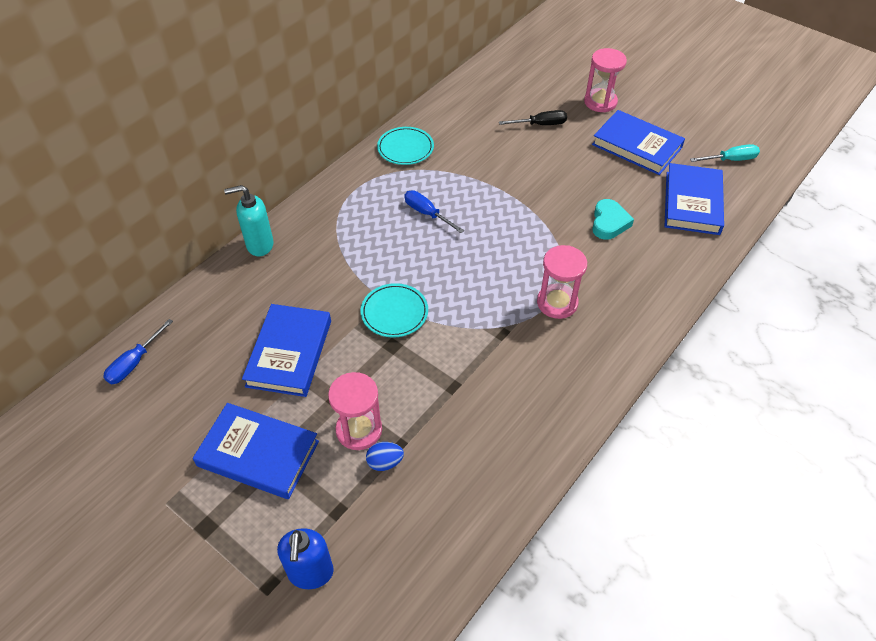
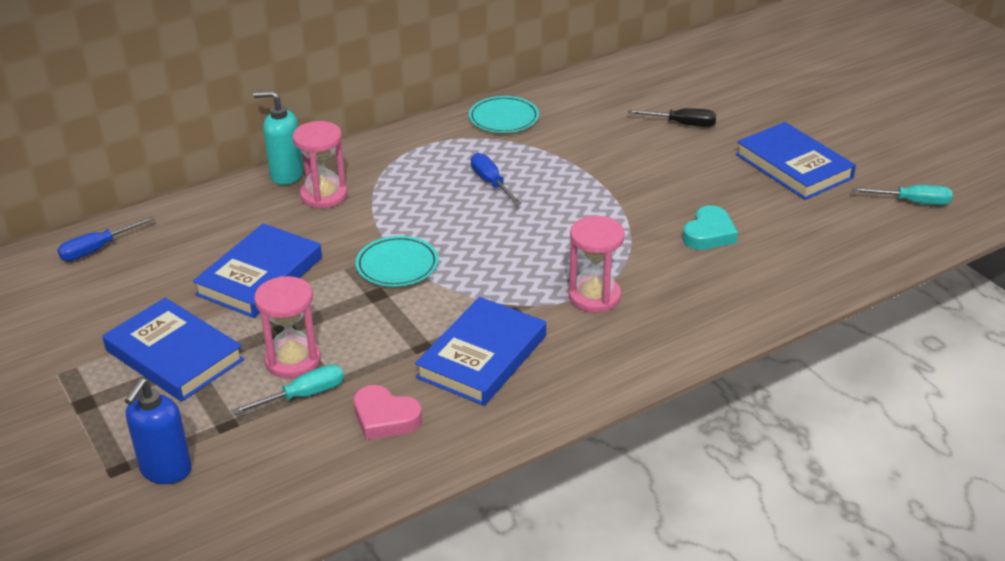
camera: 20 degrees right, 15 degrees down
(385, 462) = (303, 395): blue egg -> turquoise screwdriver
(459, 464) = (385, 418): none -> pink heart
(600, 102) = (773, 115): pink hourglass -> pink hourglass (324, 195)
(692, 203) = (831, 235): blue book -> blue book (482, 356)

